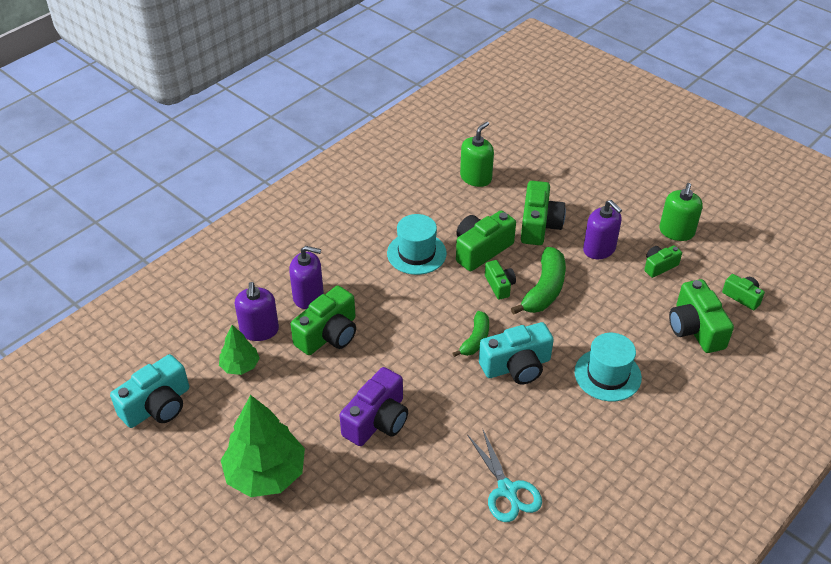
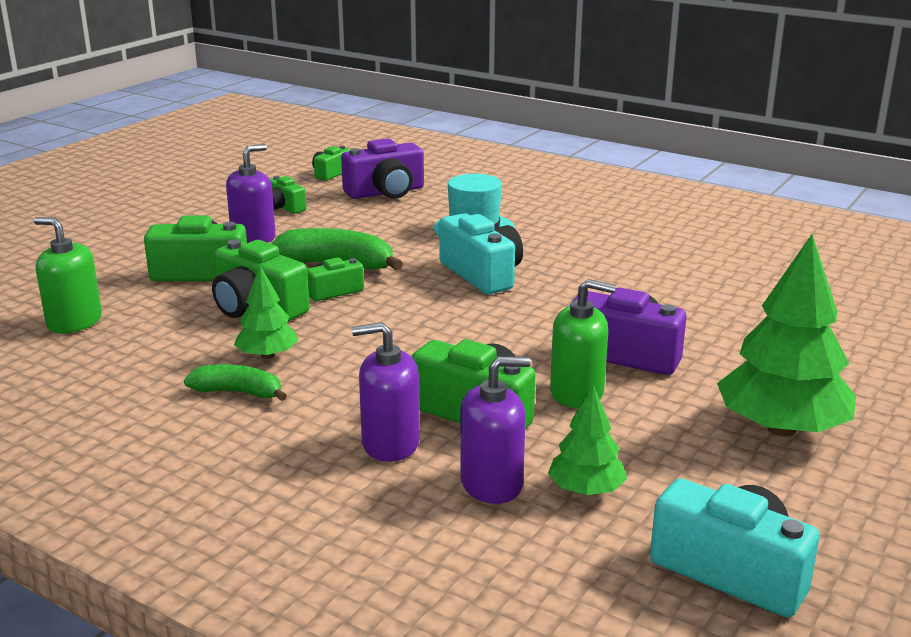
camera: 100 degrees left, 20 degrees down
(308, 296) = (390, 443): purple soap dispenser -> purple soap dispenser turned 90 degrees counterclockwise
(416, 253) = (267, 355): turquoise hat -> green tree
(475, 340) = (445, 301): green banana -> green banana (238, 392)
(507, 490) = (675, 270): turquoise scissors -> none
(676, 232) = (219, 200): green soap dispenser -> green soap dispenser (577, 393)
(695, 328) = (386, 192): green camera -> purple camera

